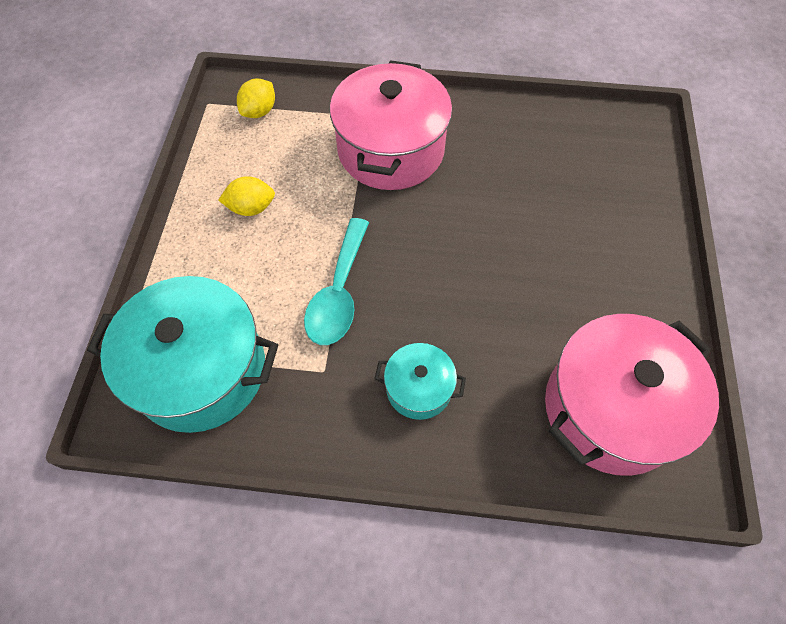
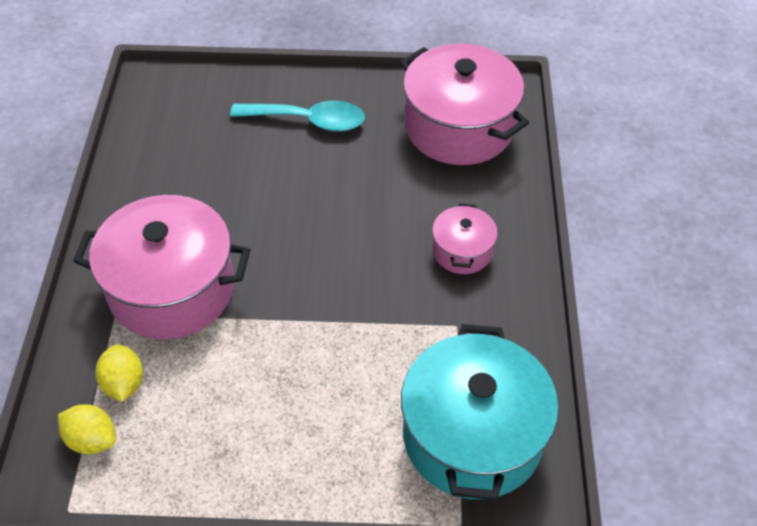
camera: 95 degrees left, 10 degrees down
(251, 208) = (256, 423): yellow lemon -> yellow lemon (124, 383)
(338, 293) = (368, 322): turquoise spoon -> turquoise spoon (308, 121)
(418, 388) = (462, 251): turquoise pot -> pink pot

